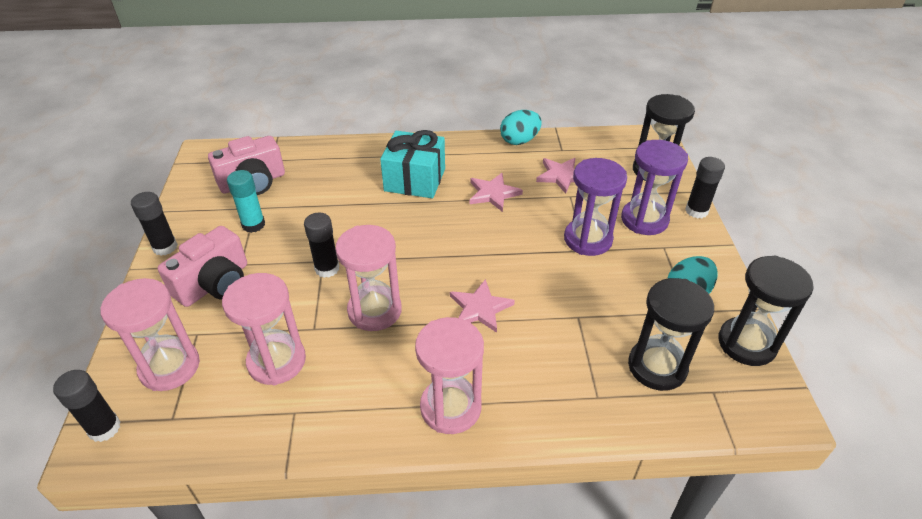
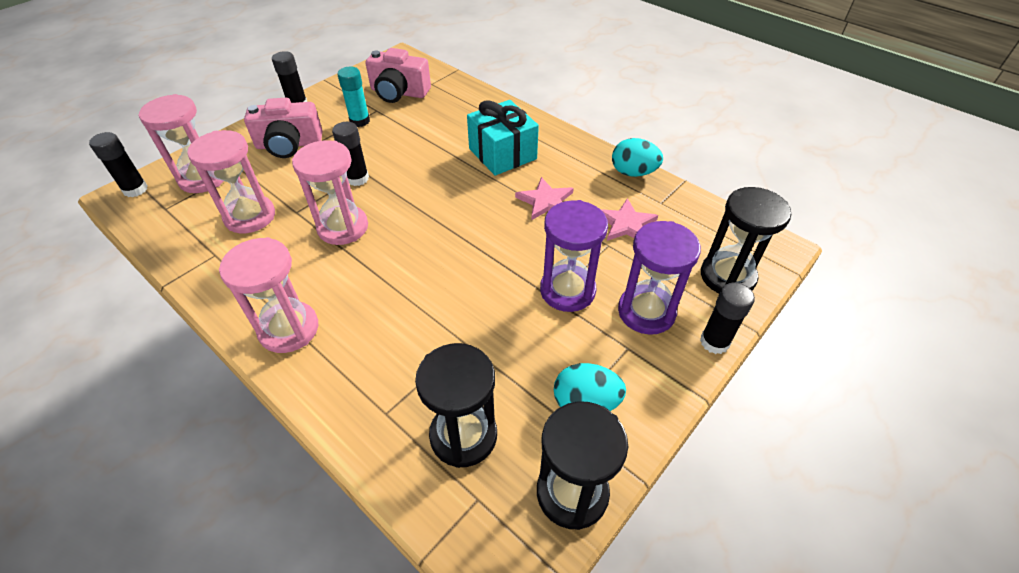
camera: 45 degrees right, 5 degrees up
(480, 308) = (407, 278): pink star -> none

